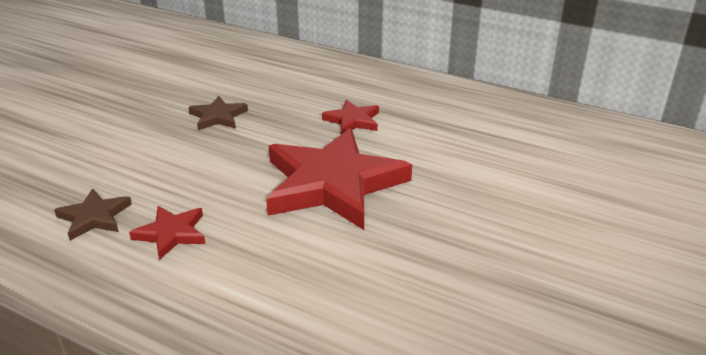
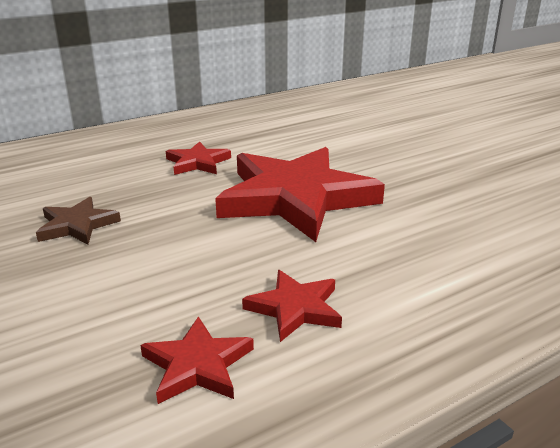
camera: 60 degrees left, 5 degrees down
(94, 217) = (197, 365): brown star -> red star

